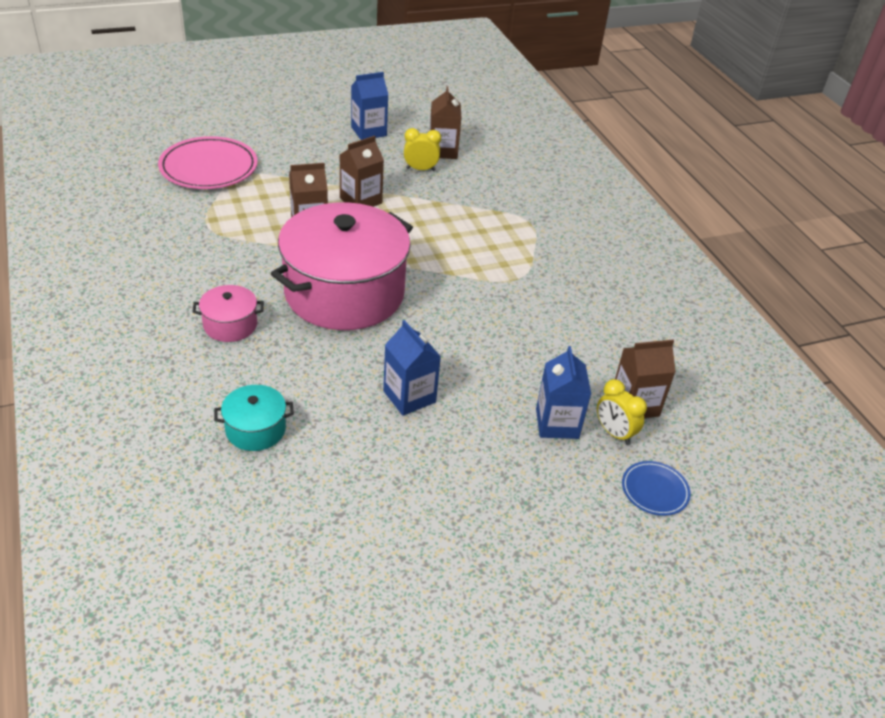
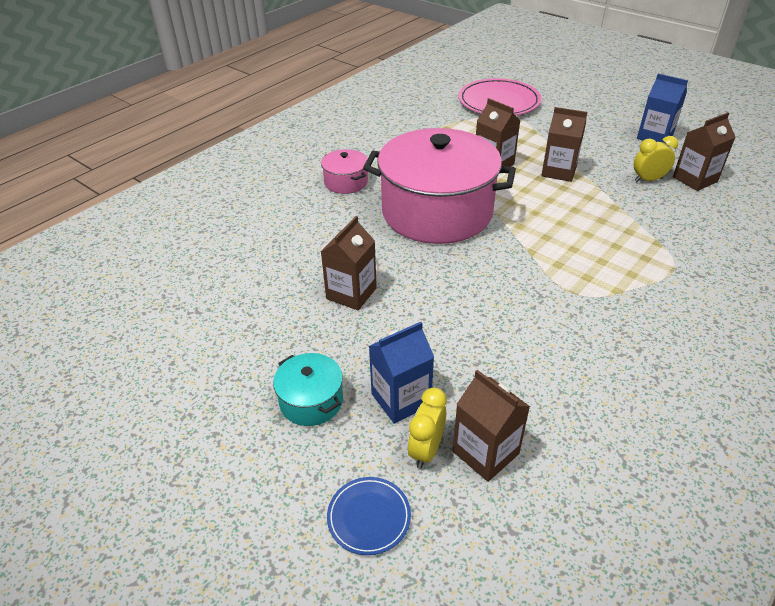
camera: 65 degrees right, 0 degrees up
(255, 429) = (253, 237): turquoise pot -> turquoise pot (311, 401)
(409, 396) = (351, 293): blue carton -> brown carton
(420, 169) = (648, 180): yellow clock -> yellow clock turned 75 degrees counterclockwise

